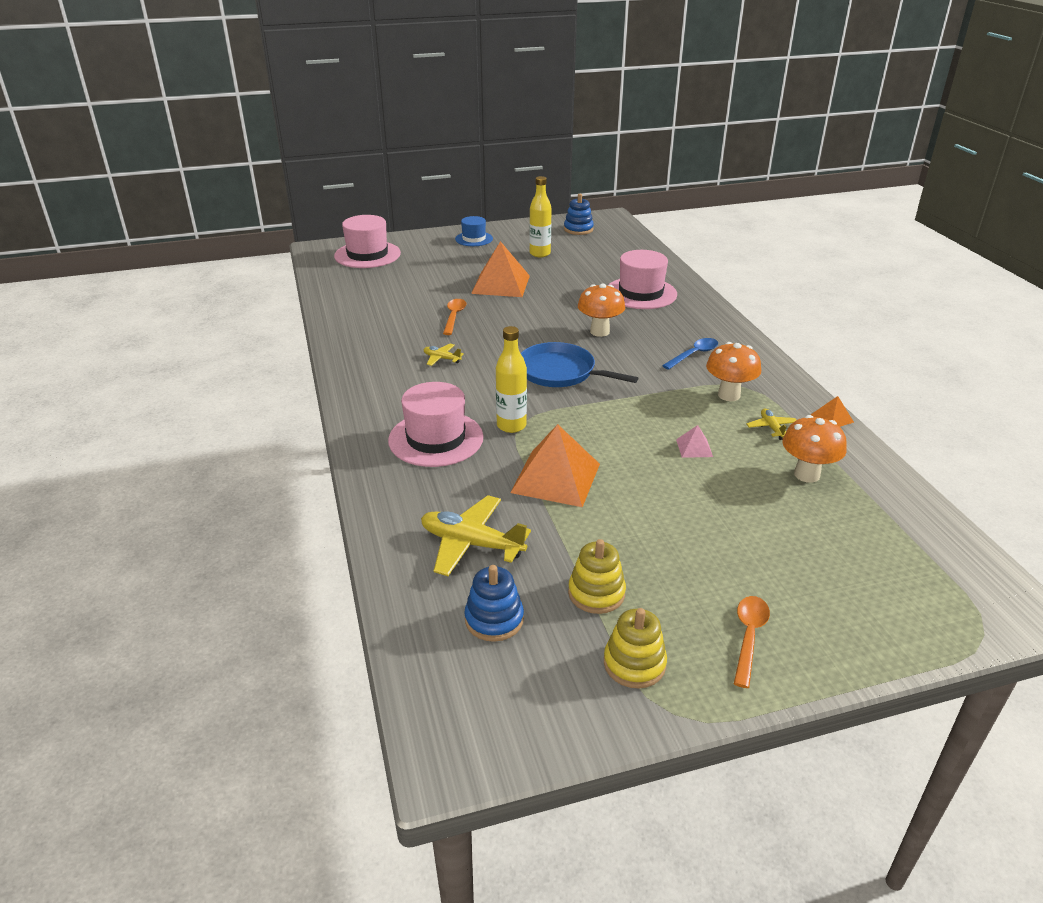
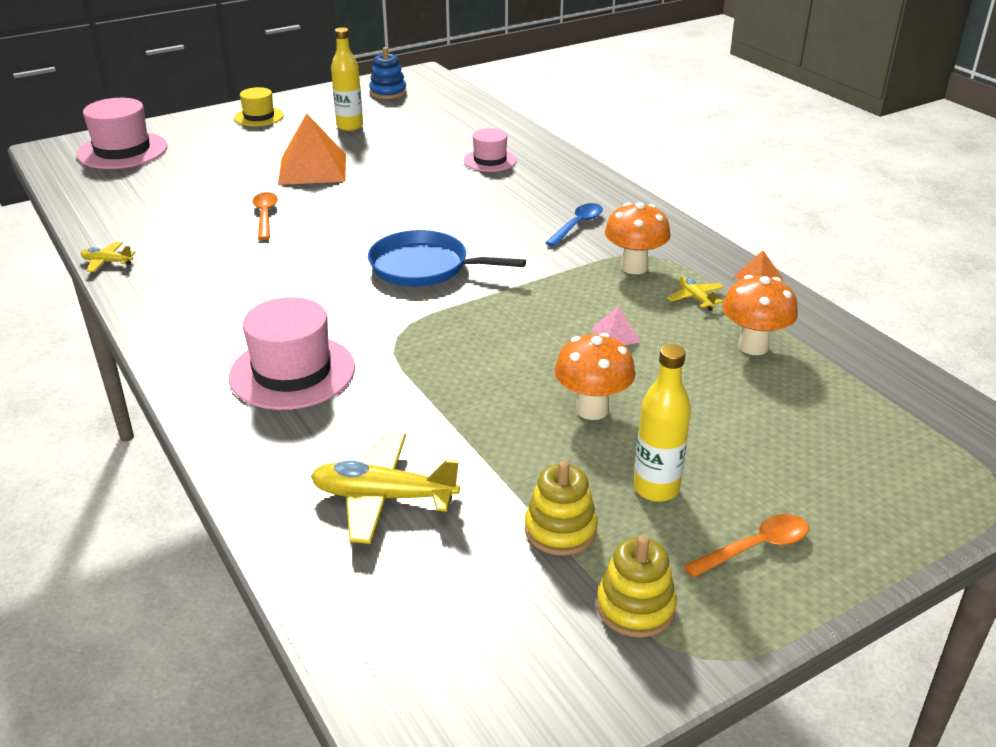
camera: 15 degrees left, 0 degrees up
(442, 359) = (266, 270): yellow plane -> yellow plane (107, 262)
(474, 239) = (259, 117): blue hat -> yellow hat
(494, 619) = (445, 587): blue stacking toy -> none
(511, 426) = (385, 341): yellow bottle -> yellow bottle (656, 488)
(556, 478) = (463, 397): orange pyramid -> none
(599, 331) = (456, 212): orange mushroom -> orange mushroom (592, 409)
(640, 293) = (490, 160): pink hat -> pink hat, size x0.60
(748, 637) = (755, 547): orange spoon -> orange spoon turned 60 degrees clockwise

